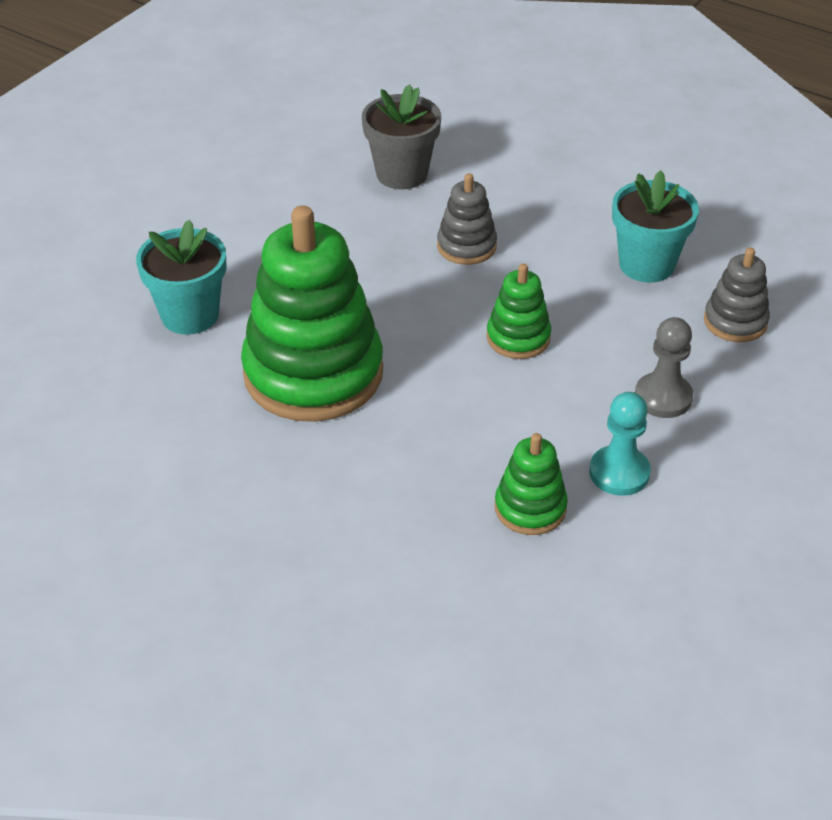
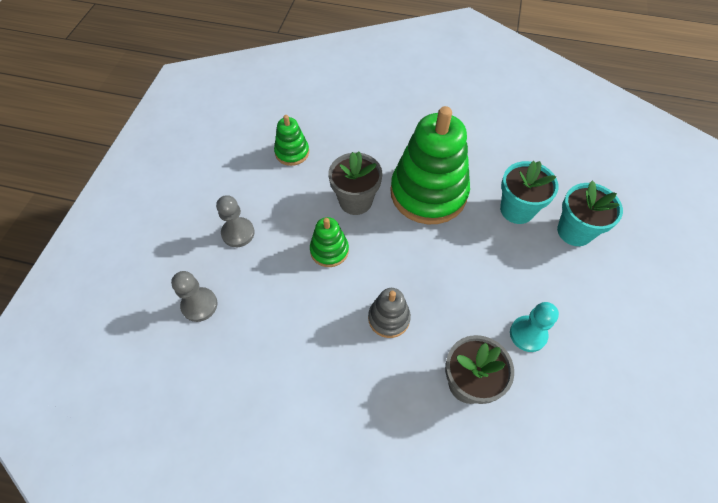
camera: 160 degrees right, 15 degrees up
(444, 393) = (355, 201): none -> grey flower pot
(619, 473) = (254, 181): turquoise pawn -> turquoise pawn (528, 334)
(646, 264) = (263, 341): turquoise flower pot -> turquoise flower pot (574, 231)
(735, 321) = (199, 305): grey stacking toy -> grey pawn

